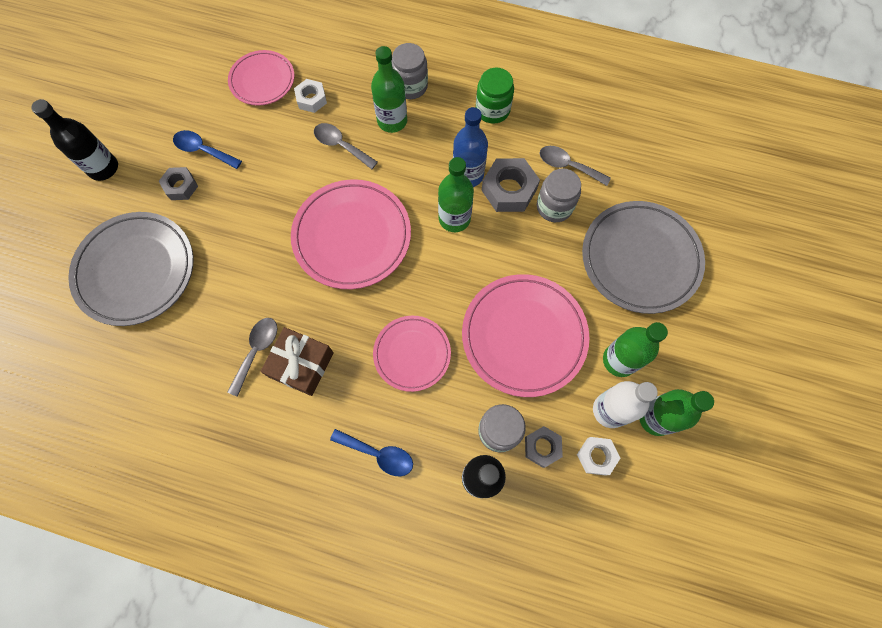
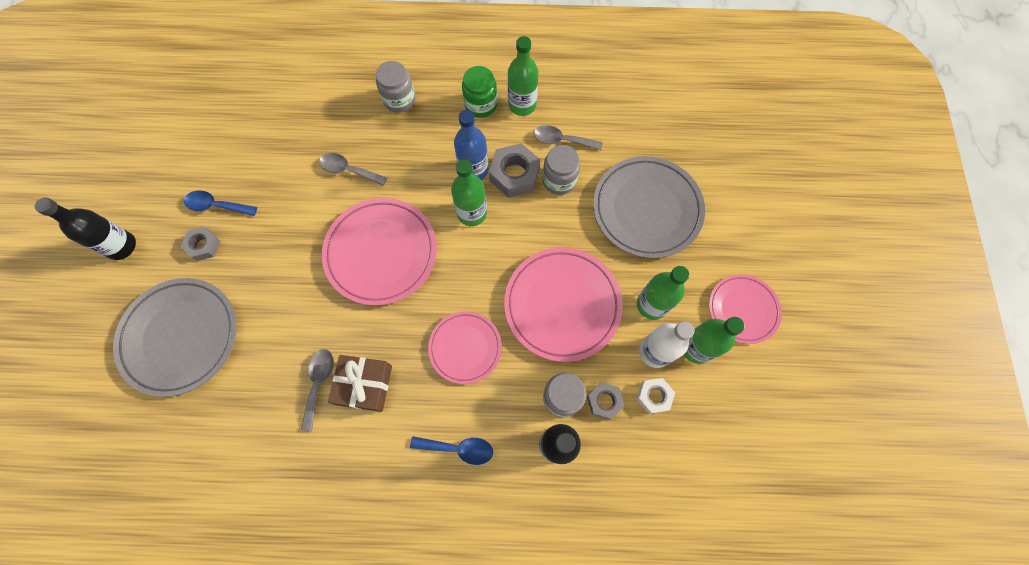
camera: 15 degrees left, 0 degrees up
(262, 80) = (257, 126): pink plate -> pink plate (742, 310)
(311, 99) = (309, 133): white nut -> none
(392, 121) = (390, 136): green bottle -> green bottle (522, 105)

